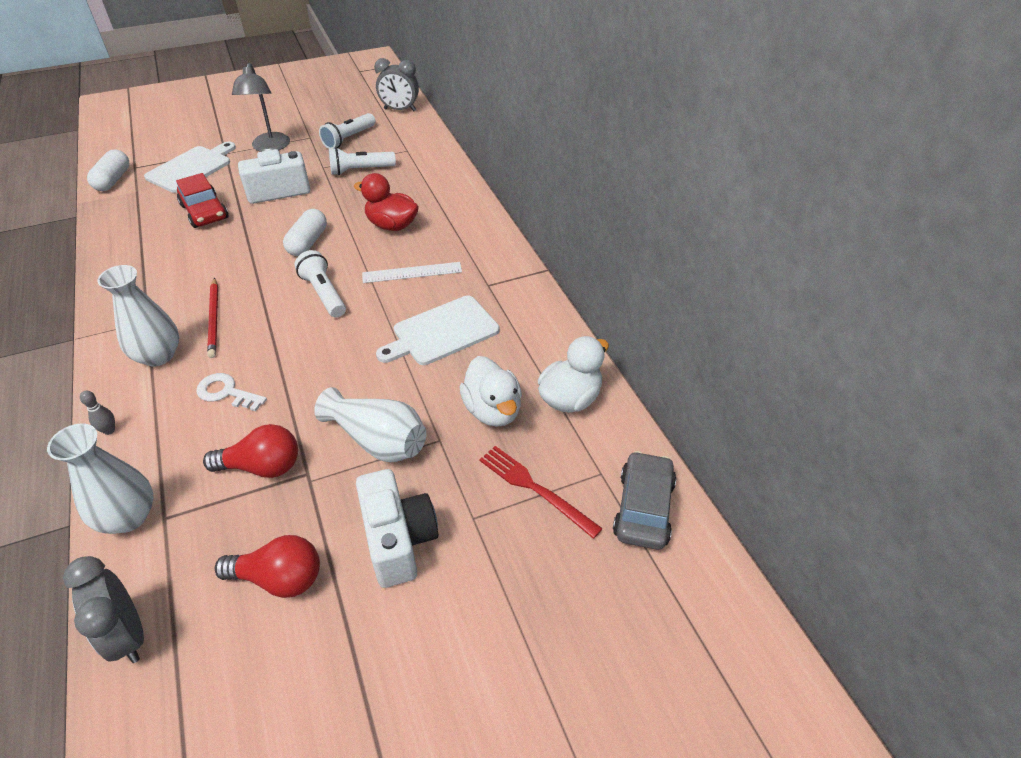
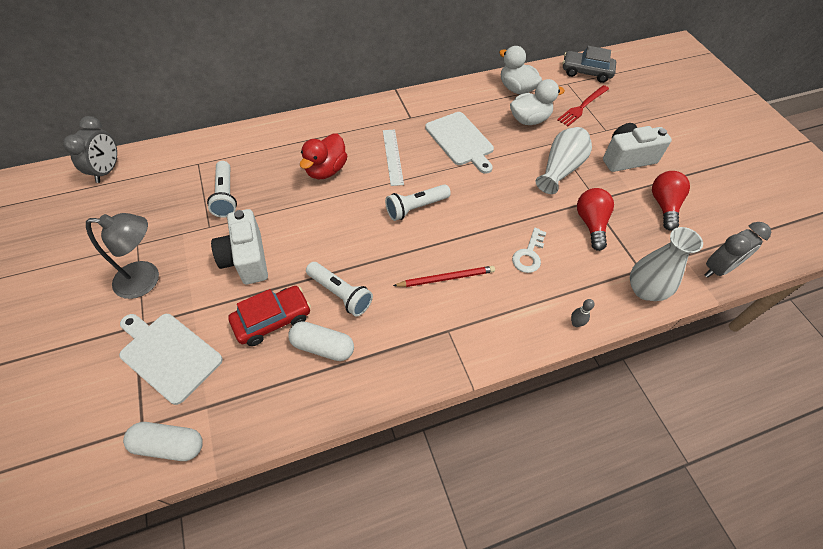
camera: 90 degrees left, 10 degrees up
(158, 355) = (492, 310): white vase -> none
(308, 242) = (342, 225): white capsule -> white capsule (322, 346)
(349, 139) = (155, 209): white flashlight -> white flashlight (340, 294)

